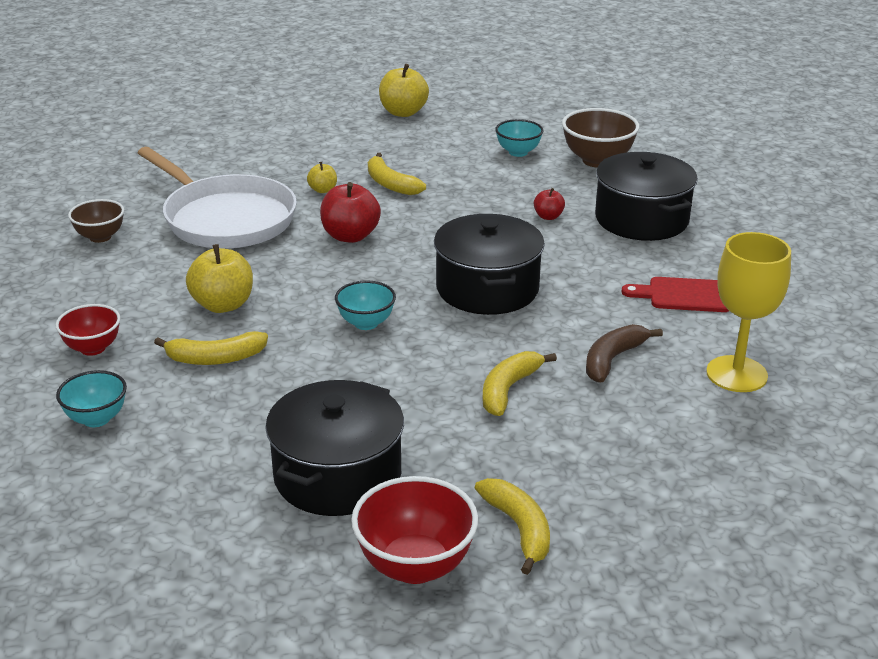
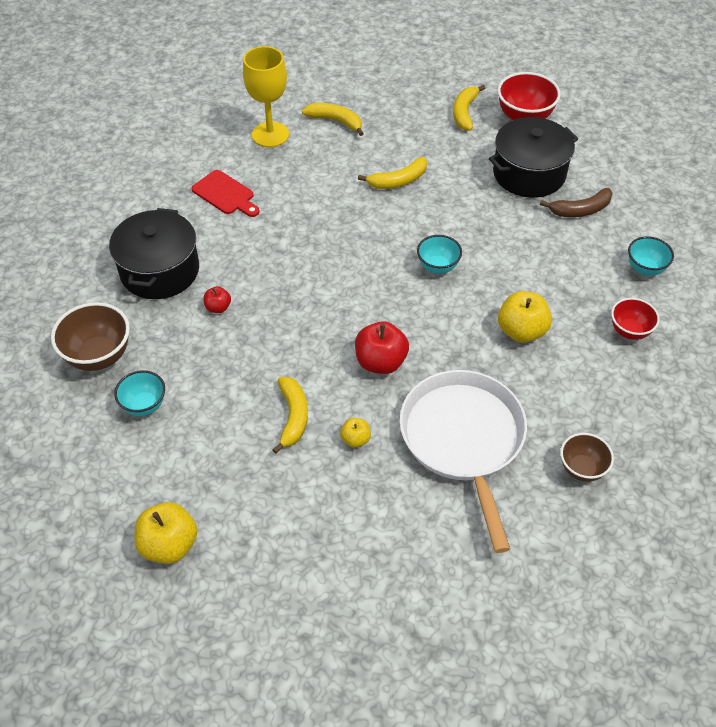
camera: 145 degrees left, 20 degrees up
(215, 358) = (552, 283): yellow banana -> yellow banana (335, 121)
(487, 288) = (335, 258): black pot -> none
(612, 359) = (322, 172): brown banana -> brown banana (580, 210)

